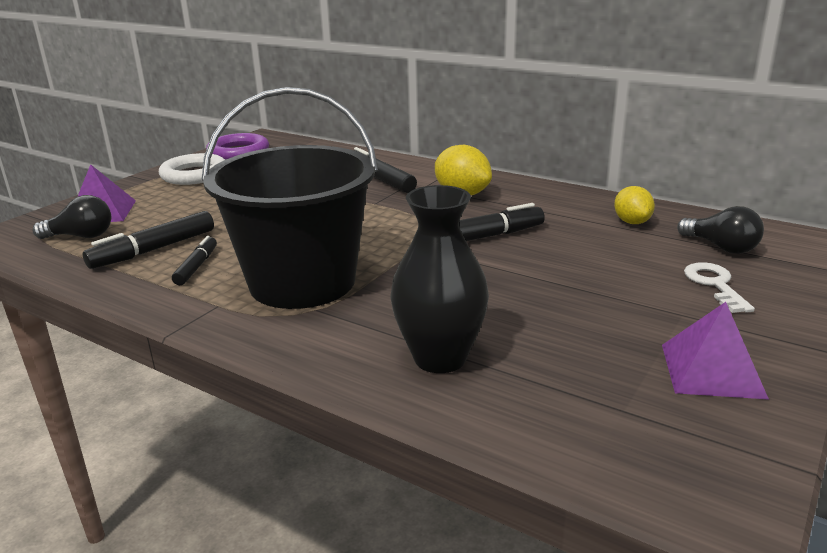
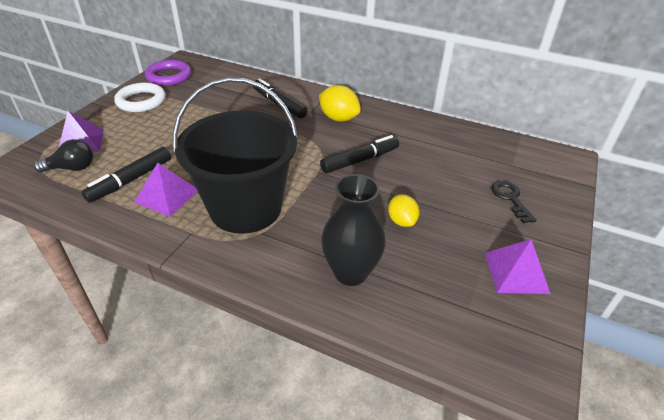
camera: 10 degrees left, 15 degrees up
(196, 266) = (167, 196): black marker -> purple pyramid
(632, 222) = (453, 143): yellow lemon -> yellow lemon (401, 221)
(715, 285) = (510, 199): white key -> black key
(721, 247) = (511, 165): black light bulb -> none

